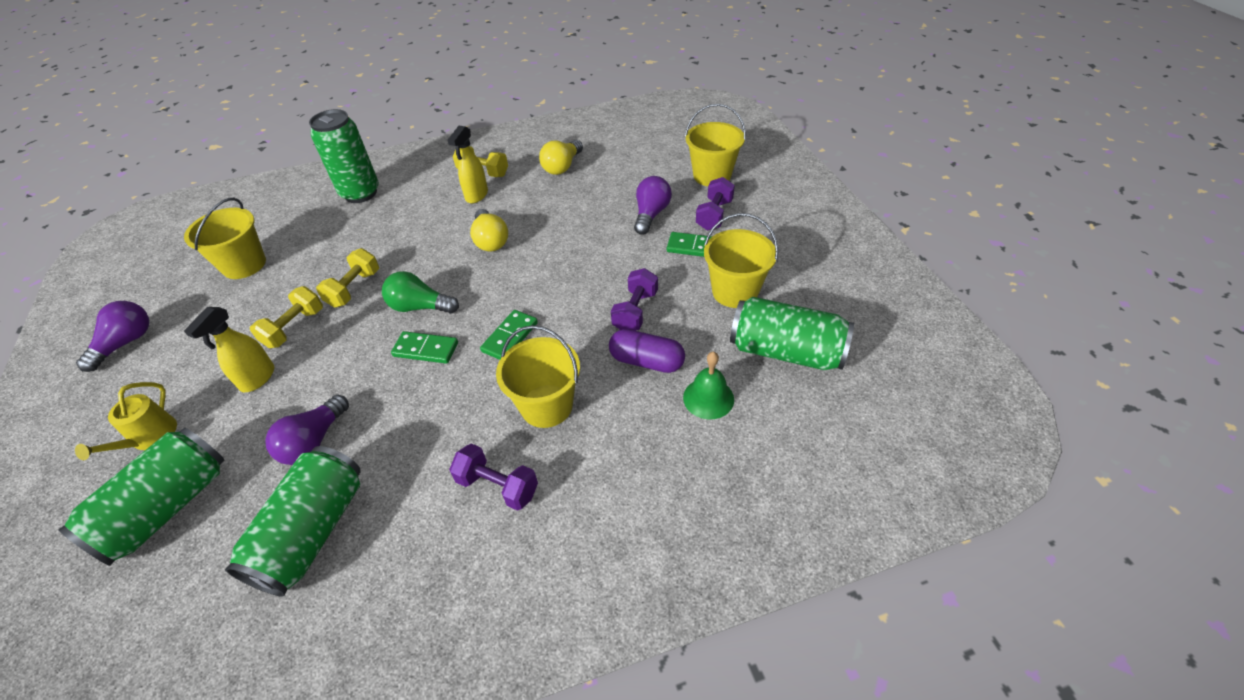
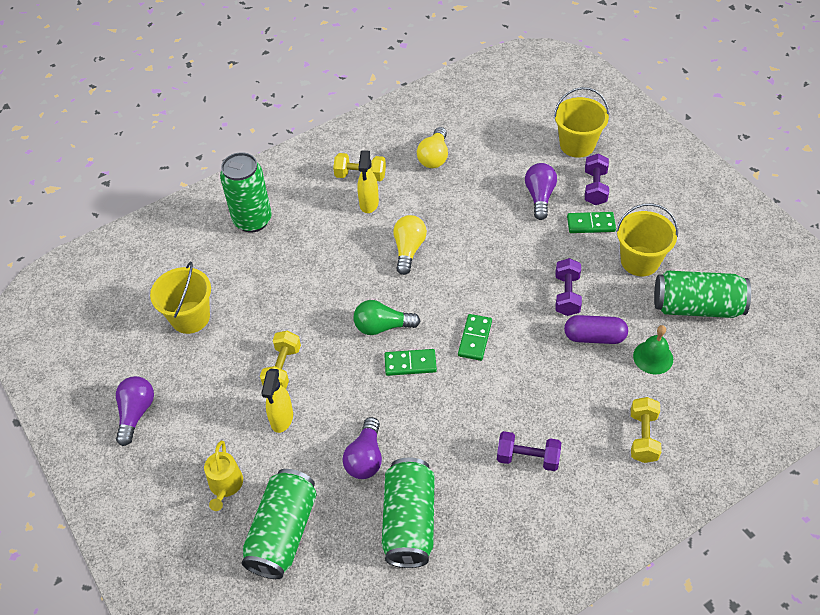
camera: 15 degrees left, 5 degrees up
(354, 289) = (312, 321): yellow dumbbell -> yellow dumbbell (643, 437)
(490, 240) = (408, 249): yellow light bulb -> yellow light bulb turned 135 degrees counterclockwise
(546, 406) = (533, 390): yellow bucket -> none

